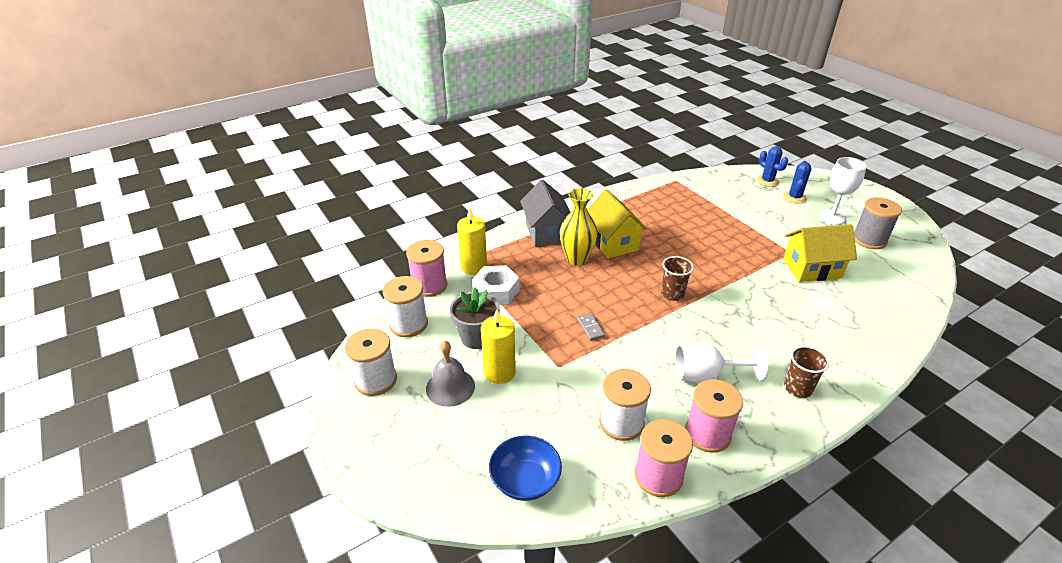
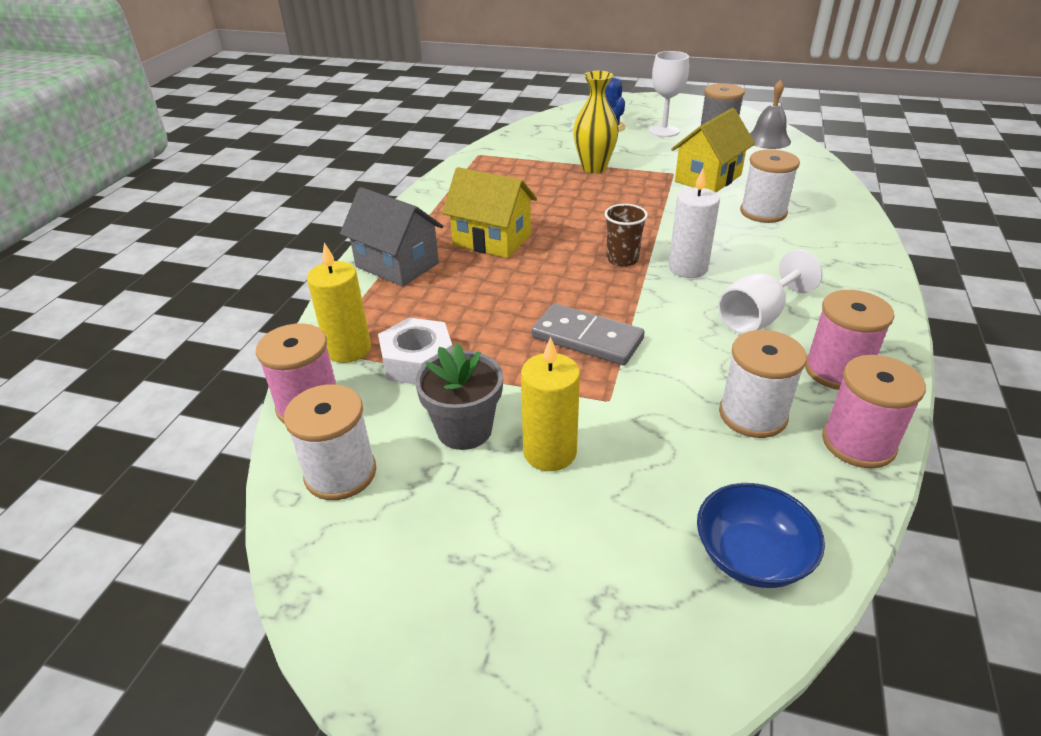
camera: 40 degrees left, 0 degrees up
(376, 380) = (385, 583): white spool -> white spool (763, 212)
(450, 387) = (510, 514): grey bell -> grey bell (768, 140)
(577, 259) = (473, 275): yellow vase -> yellow vase (594, 168)
(590, 328) = (587, 338): grey domino -> grey domino, size x2.03
(706, 321) = (688, 268): none -> white candle
(767, 181) = (568, 123): blue cactus -> none
(797, 388) = (841, 283): brown cup -> none

